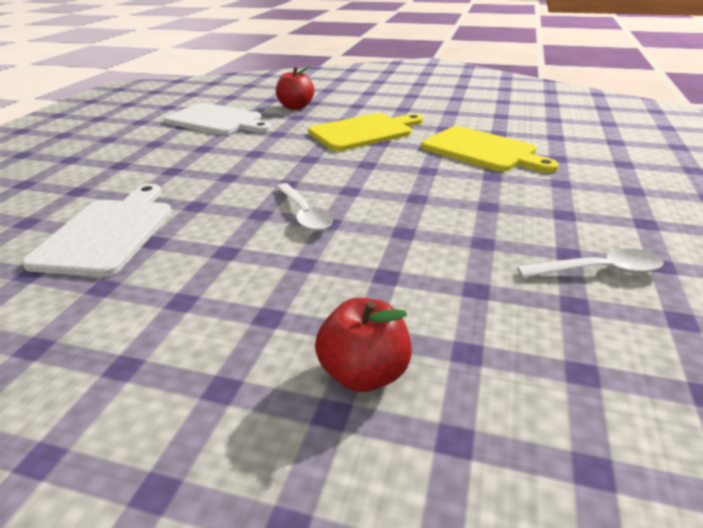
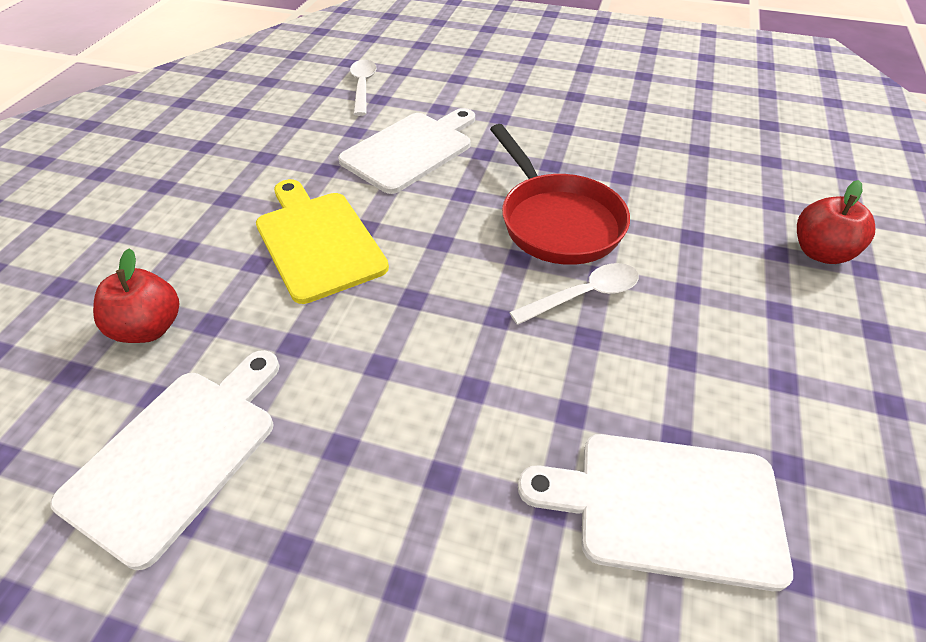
camera: 90 degrees left, 15 degrees up
(399, 206) = (557, 221): none -> red pan
(482, 151) = (411, 150): yellow cutting board -> white cutting board
(599, 271) = (652, 131): white spoon -> white spoon (363, 87)

